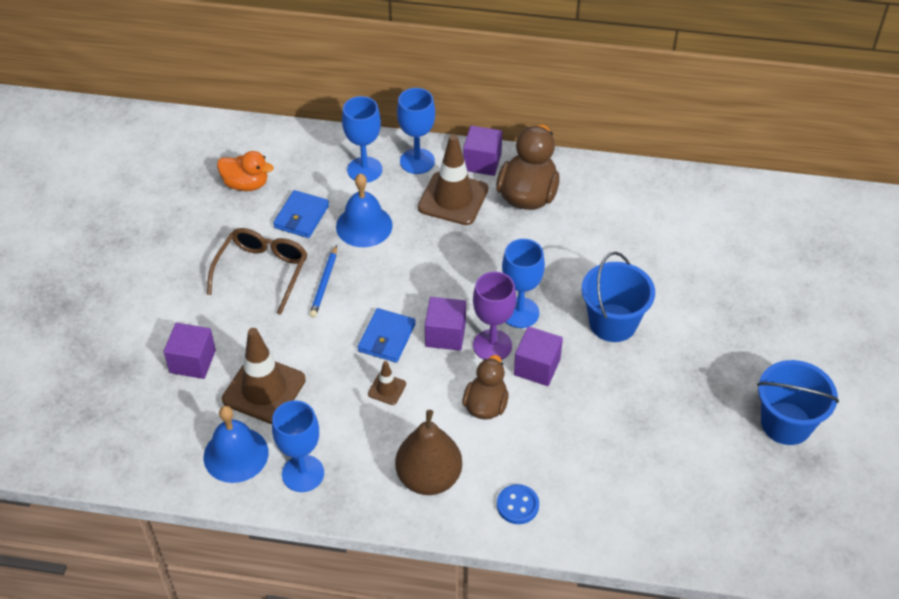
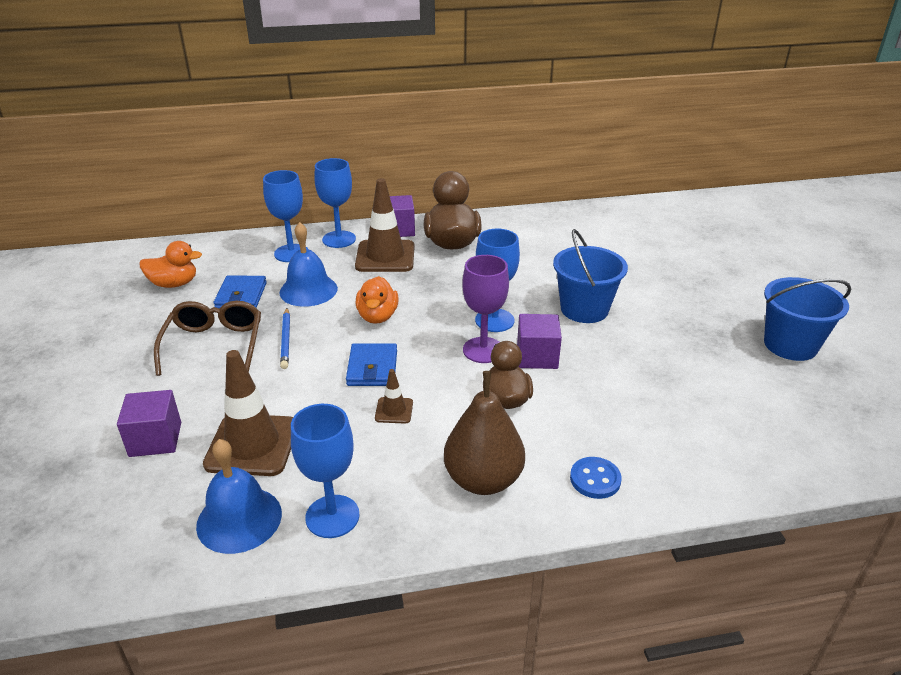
camera: 20 degrees left, 15 degrees down
(414, 277) = (377, 316): none -> orange duck
(445, 334) = (432, 352): purple cube -> none

